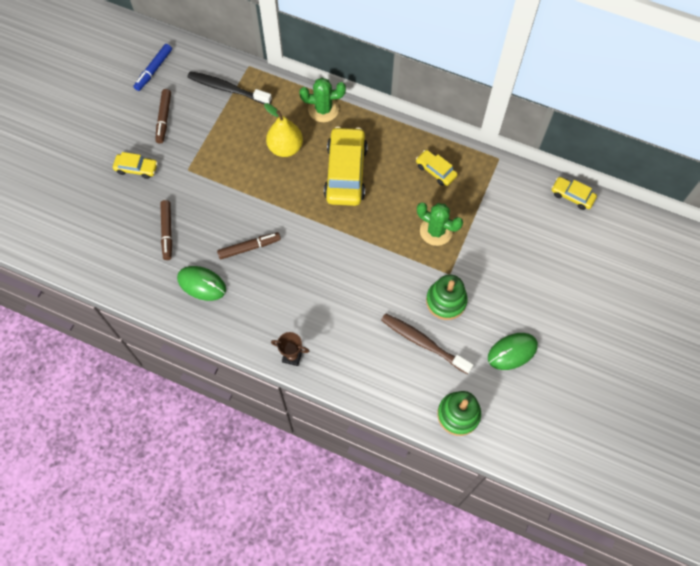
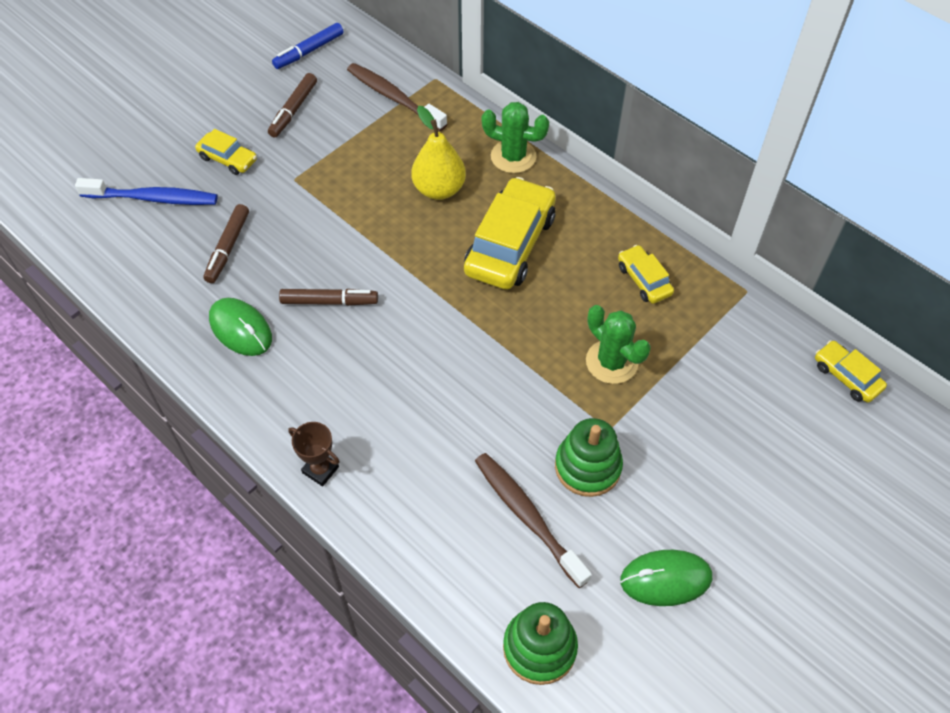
camera: 20 degrees right, 10 degrees down
(100, 213) = (153, 198): none -> blue toothbrush
(227, 89) = (393, 97): black toothbrush -> brown toothbrush

